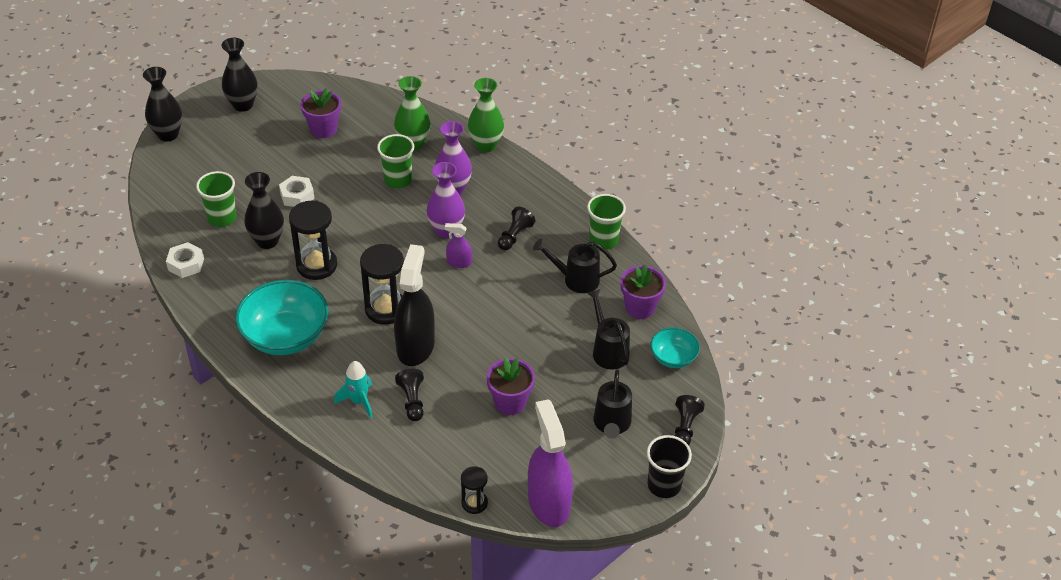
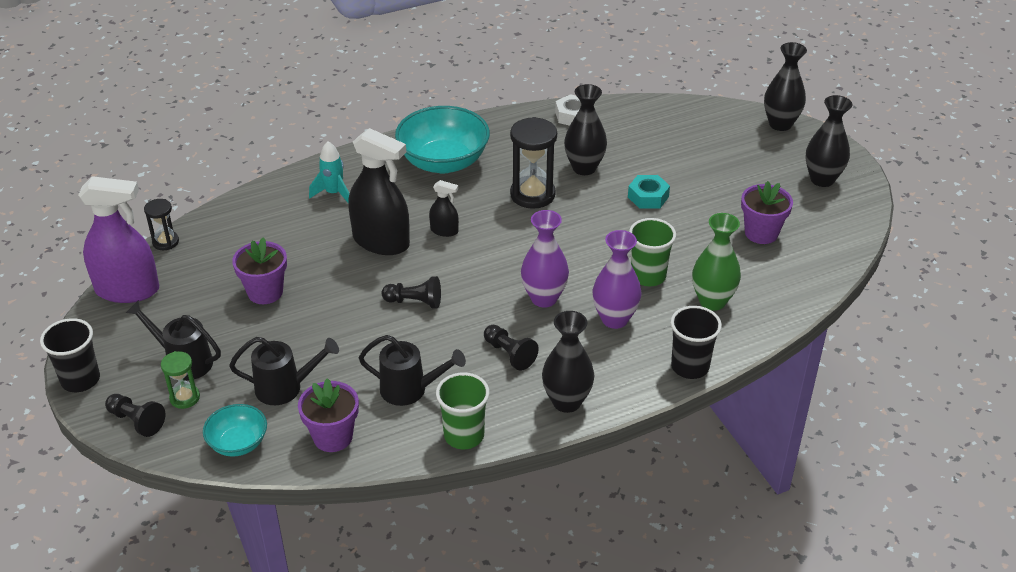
camera: 110 degrees right, 5 degrees down
(222, 218) = (632, 144): green cup -> none
(297, 196) = (648, 197): white nut -> turquoise nut
(386, 309) = (444, 231): black hourglass -> black spray bottle
(412, 401) = (312, 226): black pawn -> black pawn (414, 302)
(459, 262) = (487, 298): purple spray bottle -> none
(486, 145) = (690, 367): green vase -> black cup
(547, 197) = (566, 402): none -> black vase
(575, 279) = (410, 390): black watering can -> black watering can turned 75 degrees clockwise
(648, 407) = (185, 398): none -> green hourglass

